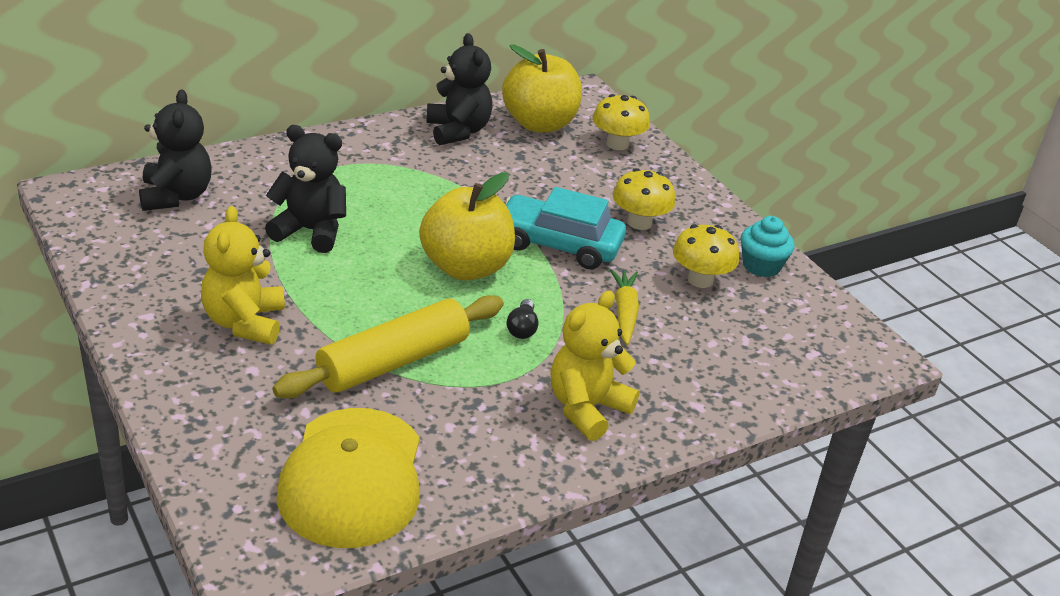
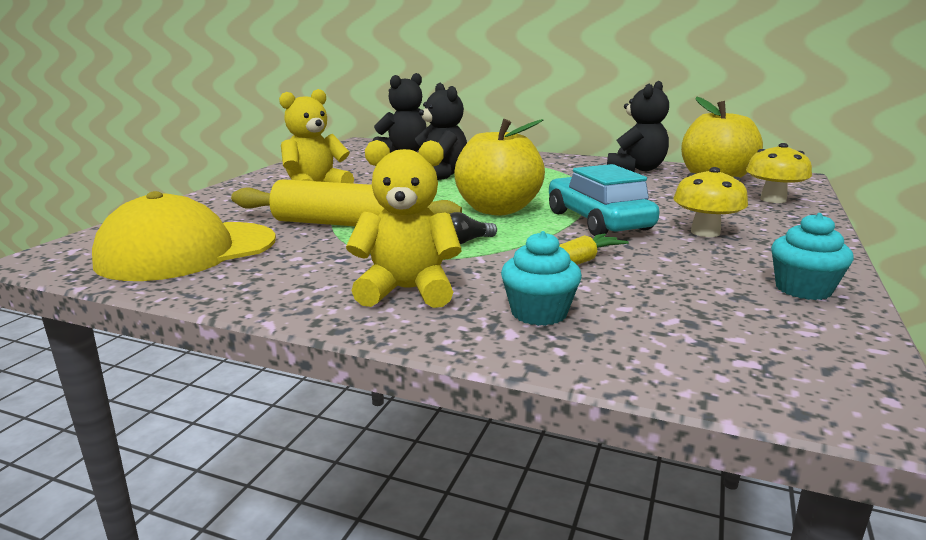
camera: 55 degrees right, 15 degrees down
(684, 378) = (539, 313): none -> turquoise cupcake
(700, 279) = (701, 273): yellow mushroom -> none

